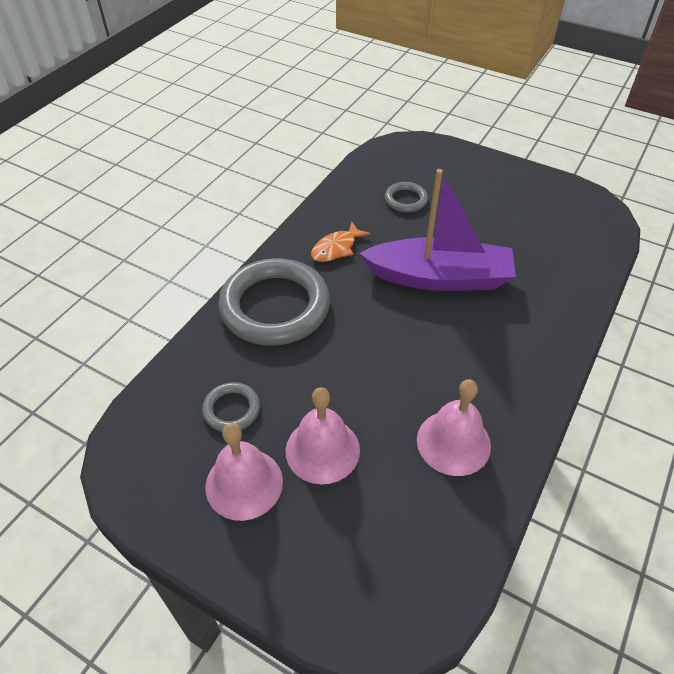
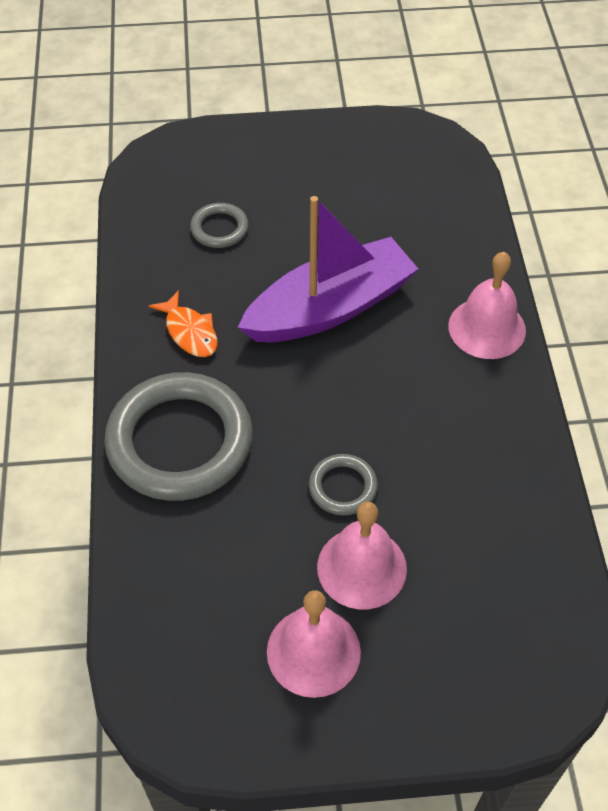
camera: 35 degrees left, 5 degrees up
(231, 409) = (233, 585): grey ring -> grey ring (343, 487)
(336, 248) = (190, 332): orange fish -> orange fish turned 45 degrees counterclockwise
(453, 442) = (477, 481): pink bell -> pink bell (487, 328)

